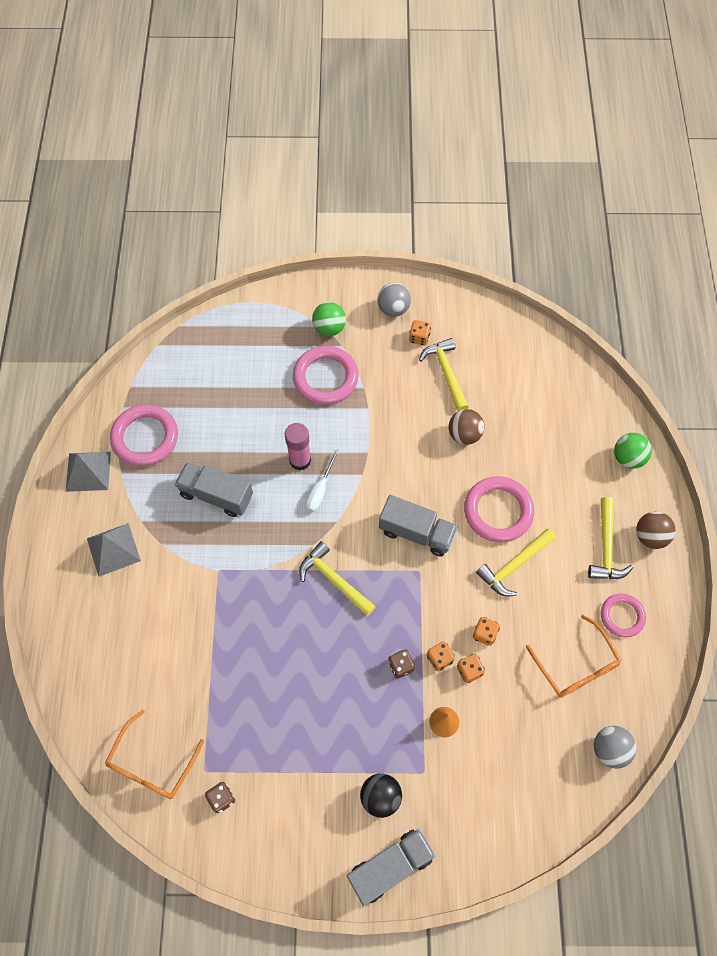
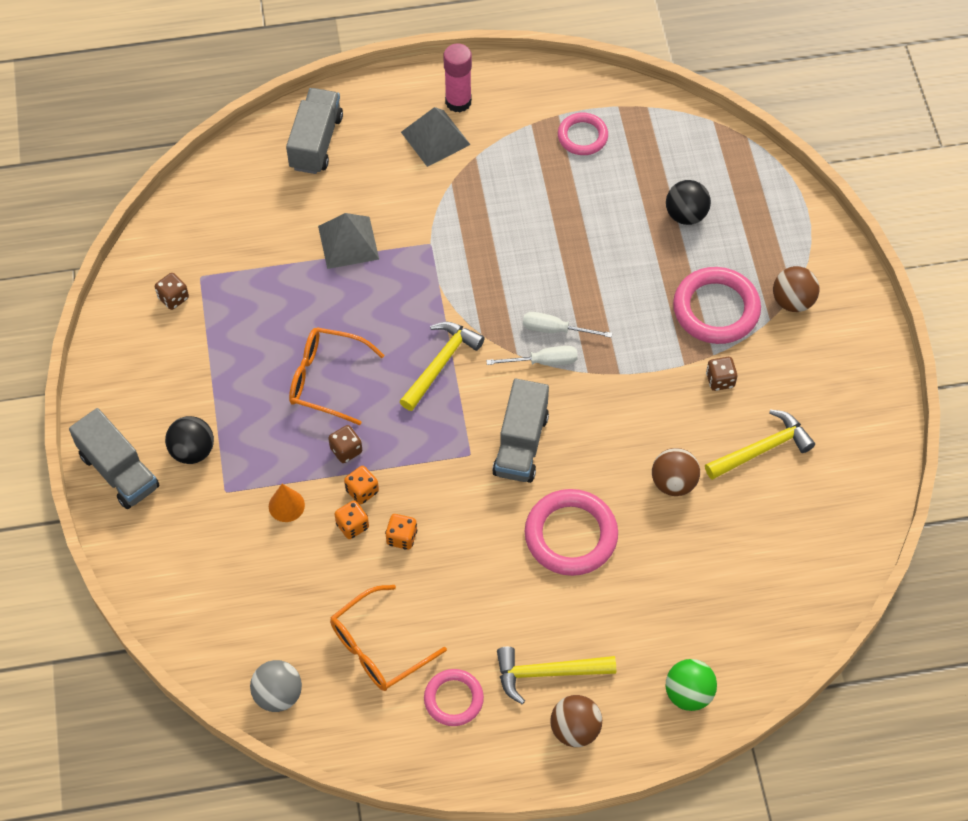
camera: 80 degrees right, 5 degrees down
(88, 471) = (526, 92): grey pyramid -> grey pyramid (348, 242)
(145, 437) = (582, 136): pink ring -> pink ring, size x0.61
(152, 764) = (201, 227): orange glasses -> orange glasses (326, 379)
(216, 495) = (524, 223): grey truck -> grey truck (316, 142)
(238, 380) = (686, 215): none -> black ball
(300, 460) = (591, 301): pink glue stick -> pink glue stick (458, 102)
(329, 328) = (792, 301): green ball -> brown ball
(347, 504) = (543, 362): none -> white screwdriver
(385, 387) = (720, 380): none -> brown dice
(393, 309) = (846, 371): grey ball -> none
(419, 338) = (809, 409): orange dice -> none
(514, 566) = (498, 562): yellow hammer -> none

